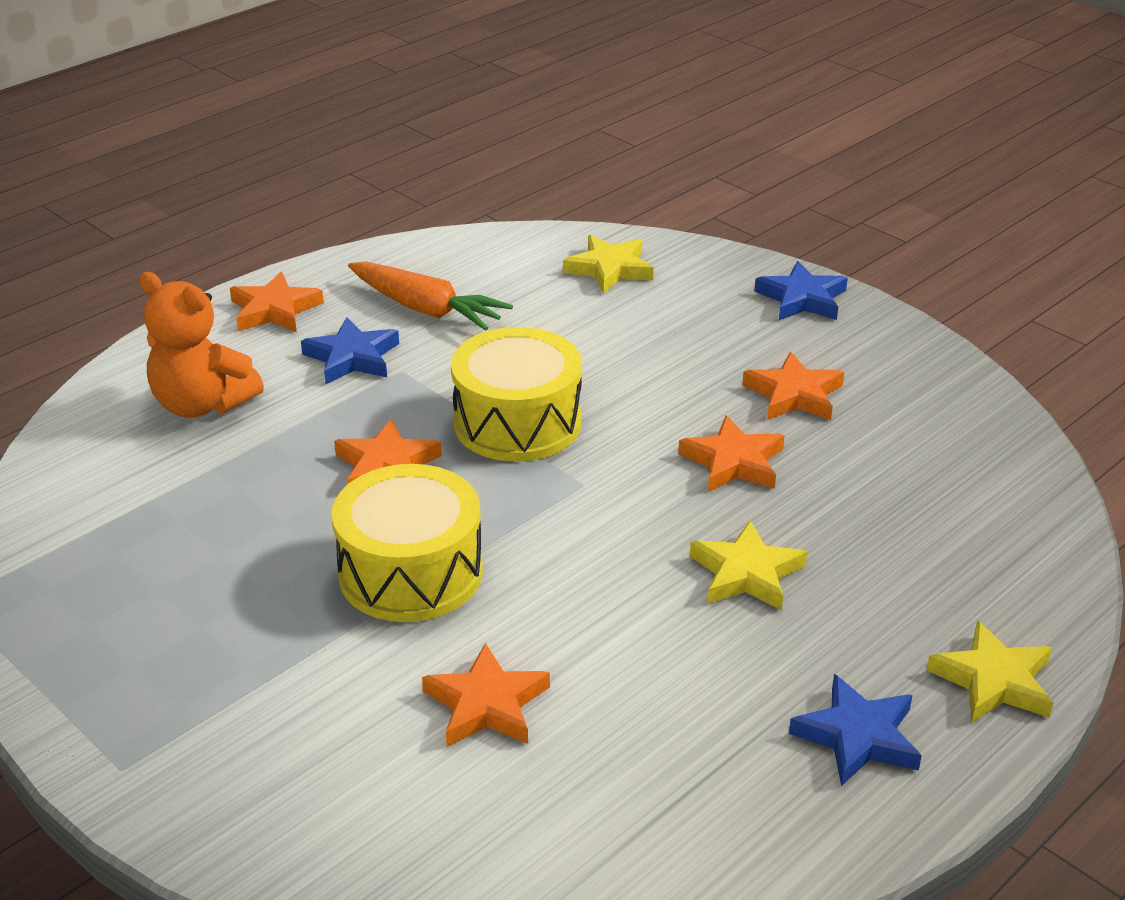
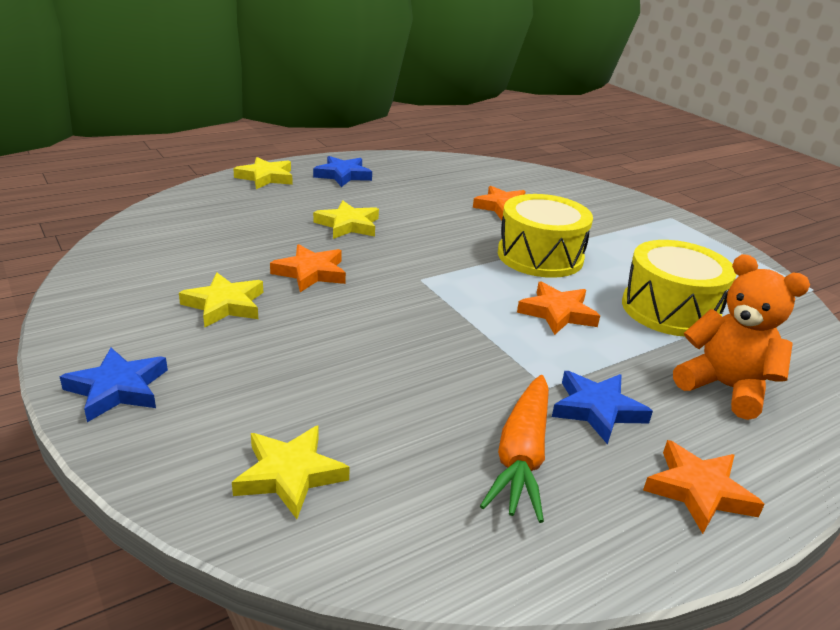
camera: 170 degrees left, 5 degrees down
(426, 309) = (521, 456): orange carrot -> orange carrot turned 120 degrees counterclockwise
(517, 422) = (454, 324): yellow drum -> yellow drum (670, 310)
(794, 394) = (225, 305): orange star -> yellow star

